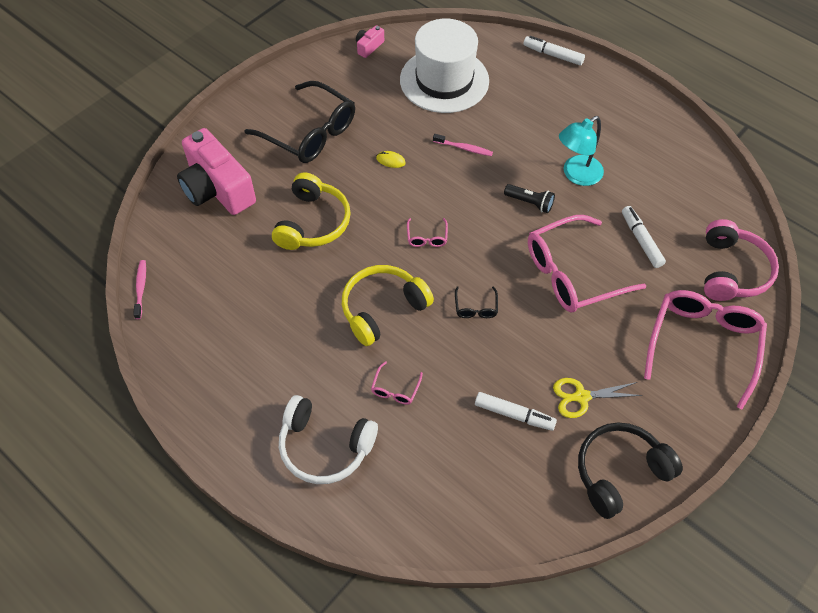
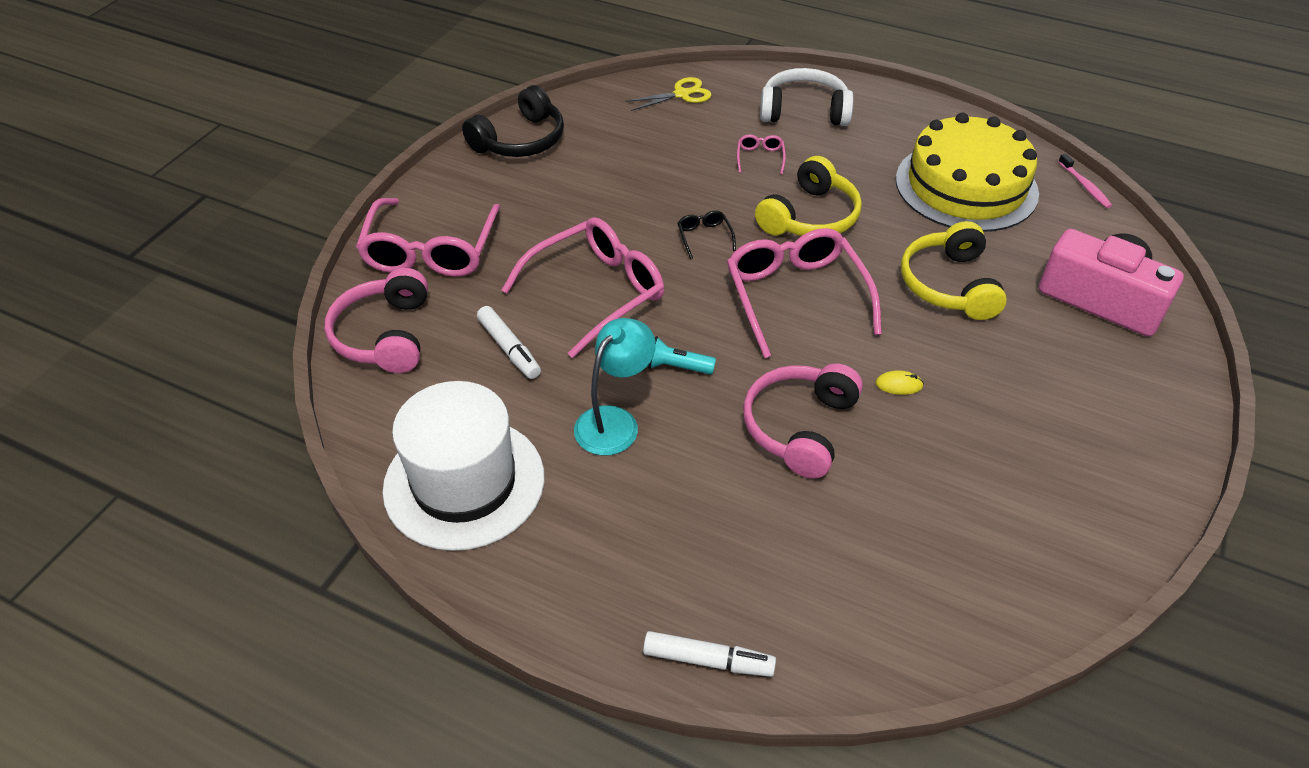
camera: 165 degrees right, 10 degrees down
(236, 311) = (966, 186): none -> yellow cake
(309, 132) = (1044, 401): black glasses -> none
(369, 47) = (1065, 591): pink camera -> none
(427, 237) = (796, 297): pink glasses -> pink glasses, size x2.41
(444, 80) = (889, 547): white hat -> white hat (464, 482)
(464, 148) = (800, 427): pink toothbrush -> pink headphones
(514, 414) = (633, 160): white marker -> none
(530, 203) = (674, 366): black flashlight -> turquoise flashlight
(581, 397) = (566, 184): yellow scissors -> yellow scissors (681, 94)

